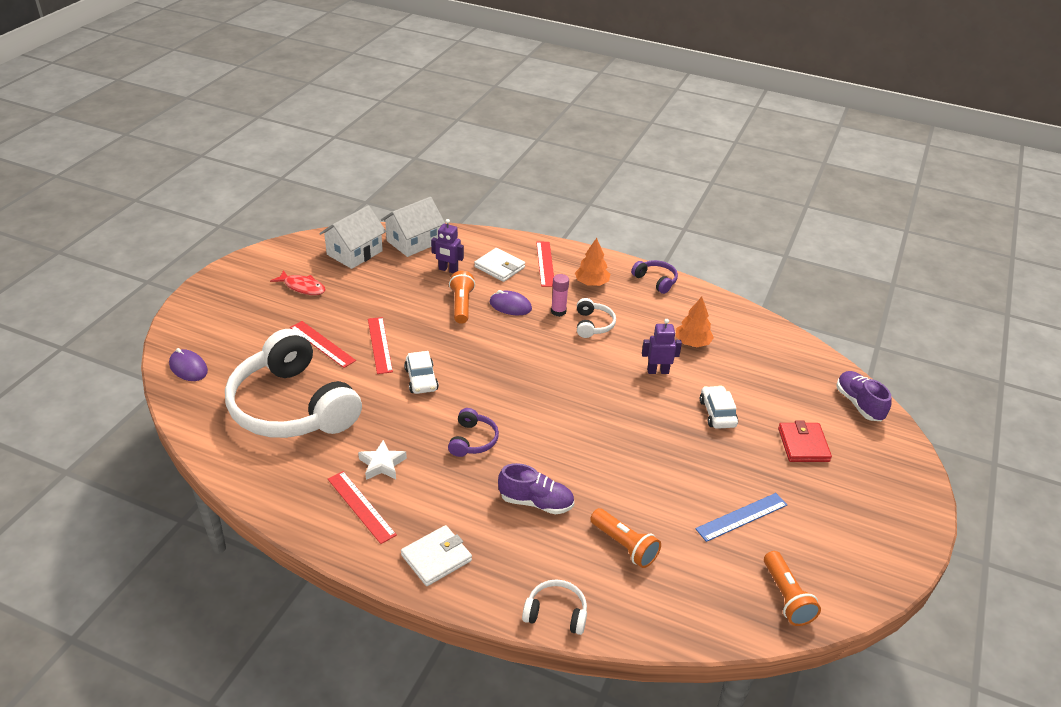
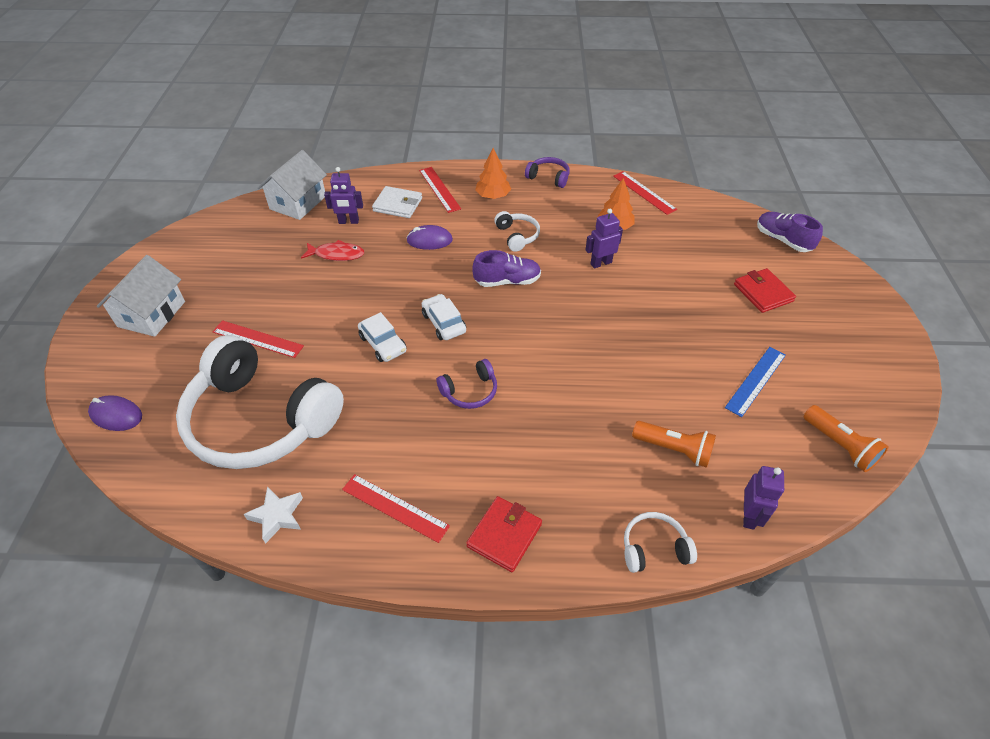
camera: 20 degrees left, 10 degrees up
(302, 287) = (204, 283): red fish -> red fish (336, 254)
(354, 253) = (242, 231): white house -> white house (151, 314)
(380, 345) = (320, 320): red ruler -> red ruler (644, 192)
(382, 464) = (392, 451): white star -> white star (277, 516)
(436, 558) = (504, 535): white wallet -> red wallet
(461, 305) = (381, 253): orange flashlight -> none
(473, 440) = (470, 391): purple headphones -> purple headphones turned 75 degrees clockwise
(536, 502) = (567, 435): purple shoe -> purple shoe (507, 281)
(558, 311) = (478, 232): pink glue stick -> none
(658, 620) = (749, 516): none -> purple robot
(717, 413) = (675, 287): white car -> white car (444, 323)

